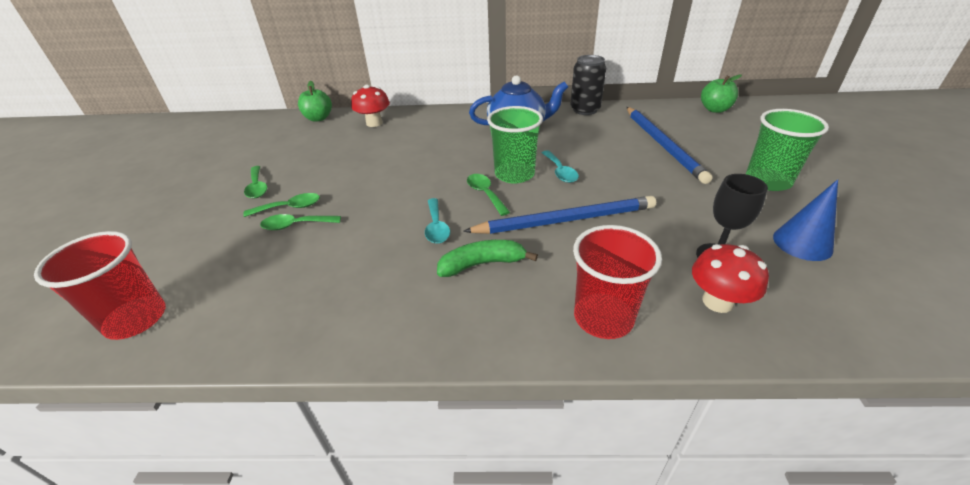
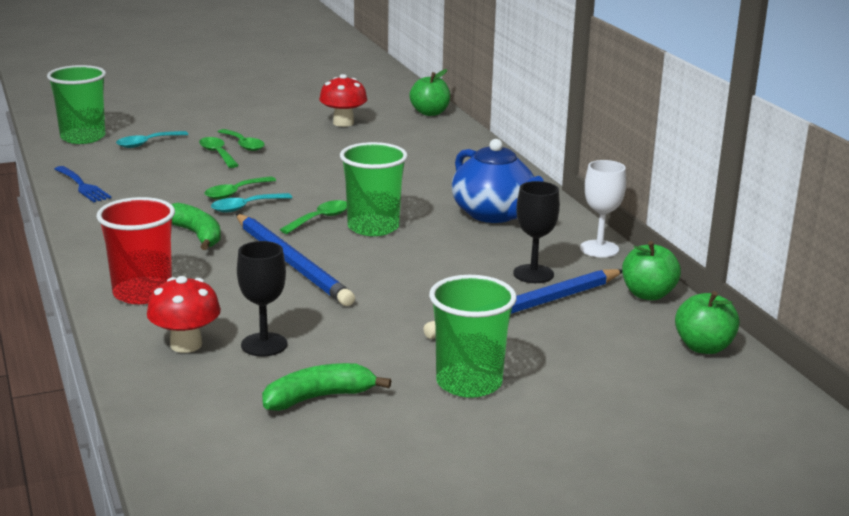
camera: 65 degrees right, 15 degrees down
(136, 319) = (83, 137): red cup -> green cup
(257, 187) = (269, 125): green spoon -> green spoon (235, 193)
(293, 335) = (83, 186): none -> blue fork
(374, 123) = (441, 140): red mushroom -> red mushroom (343, 123)
(560, 172) = (397, 250): turquoise spoon -> turquoise spoon (147, 143)
(585, 110) = (599, 249): black can -> white goblet
(614, 134) = (533, 274): none -> black goblet
(649, 109) = (648, 294): none -> green apple
(802, 243) = (319, 397): blue cone -> green banana

